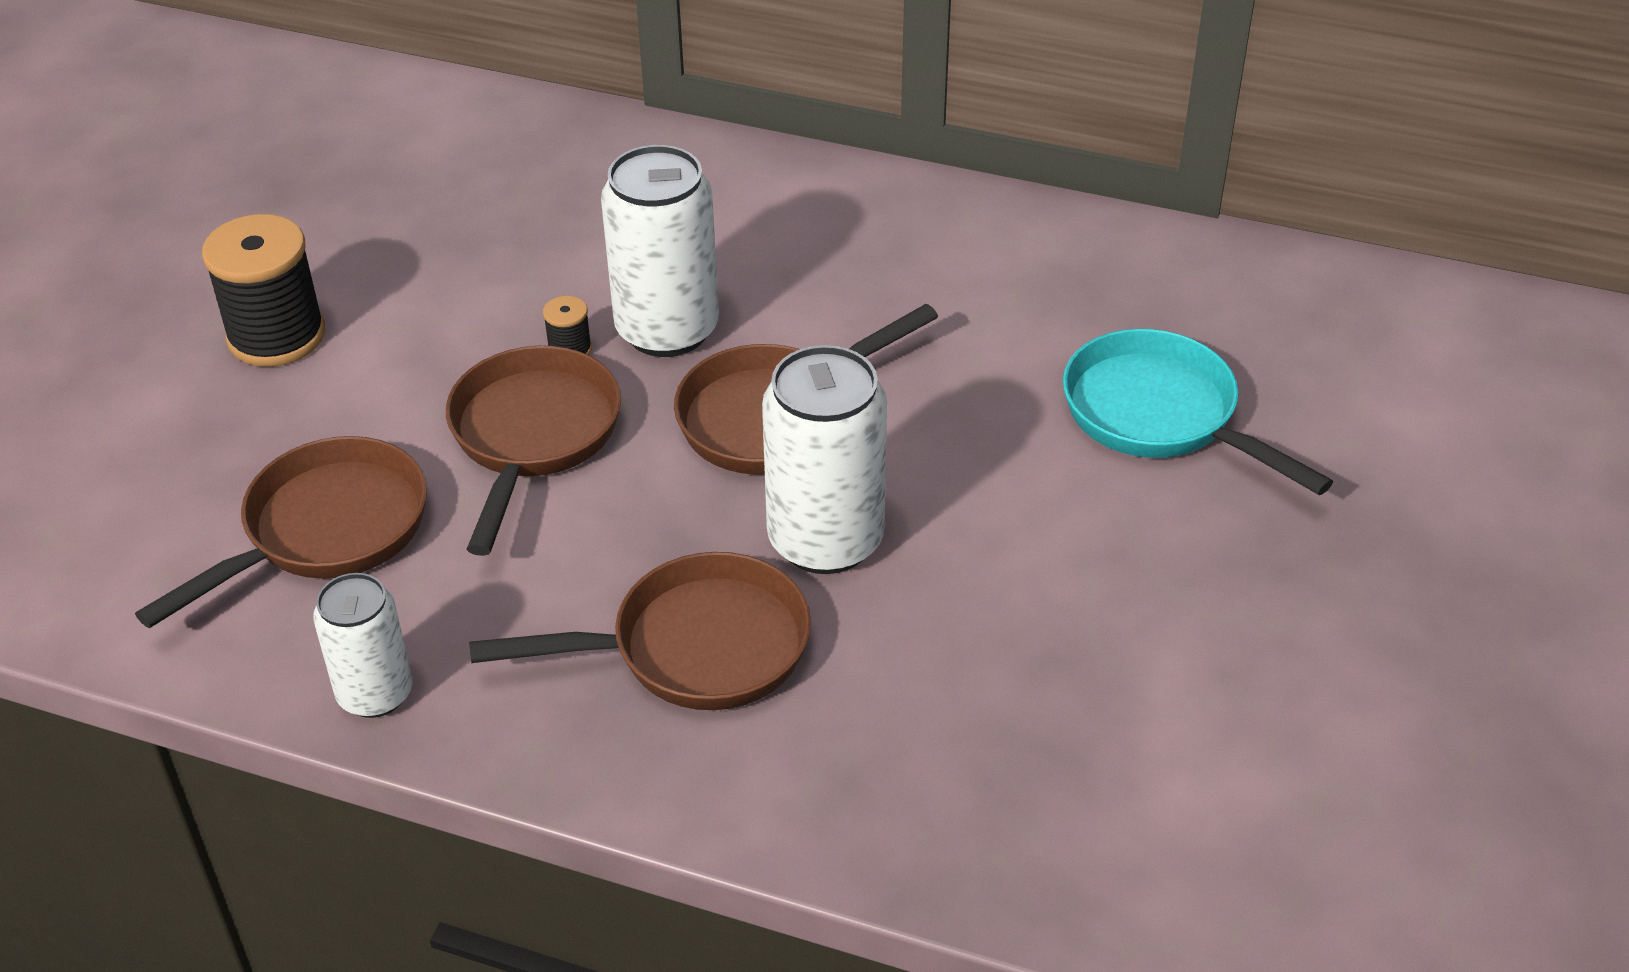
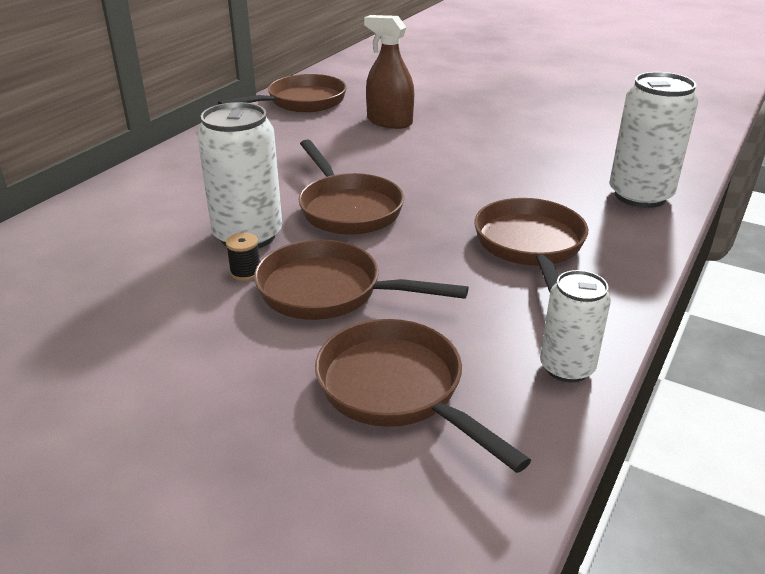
camera: 80 degrees left, 10 degrees down
(276, 336) = (133, 419): black spool -> none
(825, 540) = (453, 204): white can -> white can (640, 195)
(1159, 416) = (389, 122): turquoise pan -> brown spray bottle
(1205, 282) = (301, 102): none -> brown pan

